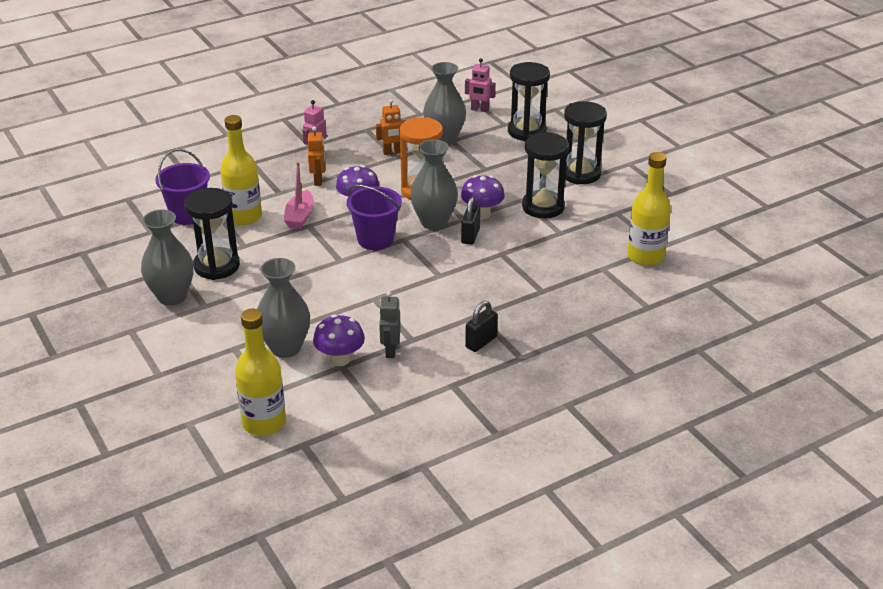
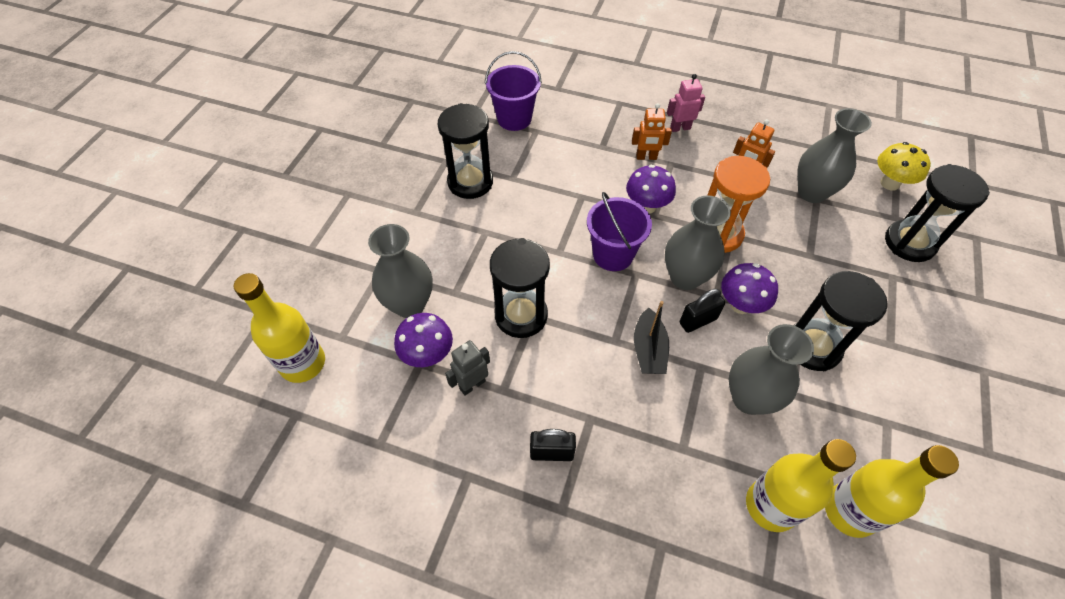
camera: 50 degrees right, 20 degrees up
(172, 296) = (408, 185): grey vase -> grey vase (749, 398)
(244, 217) = (548, 150): yellow bottle -> yellow bottle (771, 505)
(300, 217) = (586, 182): pink boat -> none
(318, 180) = (646, 157): orange robot -> orange robot turned 45 degrees clockwise
(463, 266) = (648, 350): none -> black boat
(479, 109) = (890, 183): pink robot -> yellow mushroom
(580, 173) = (906, 339): black hourglass -> black hourglass (521, 315)

